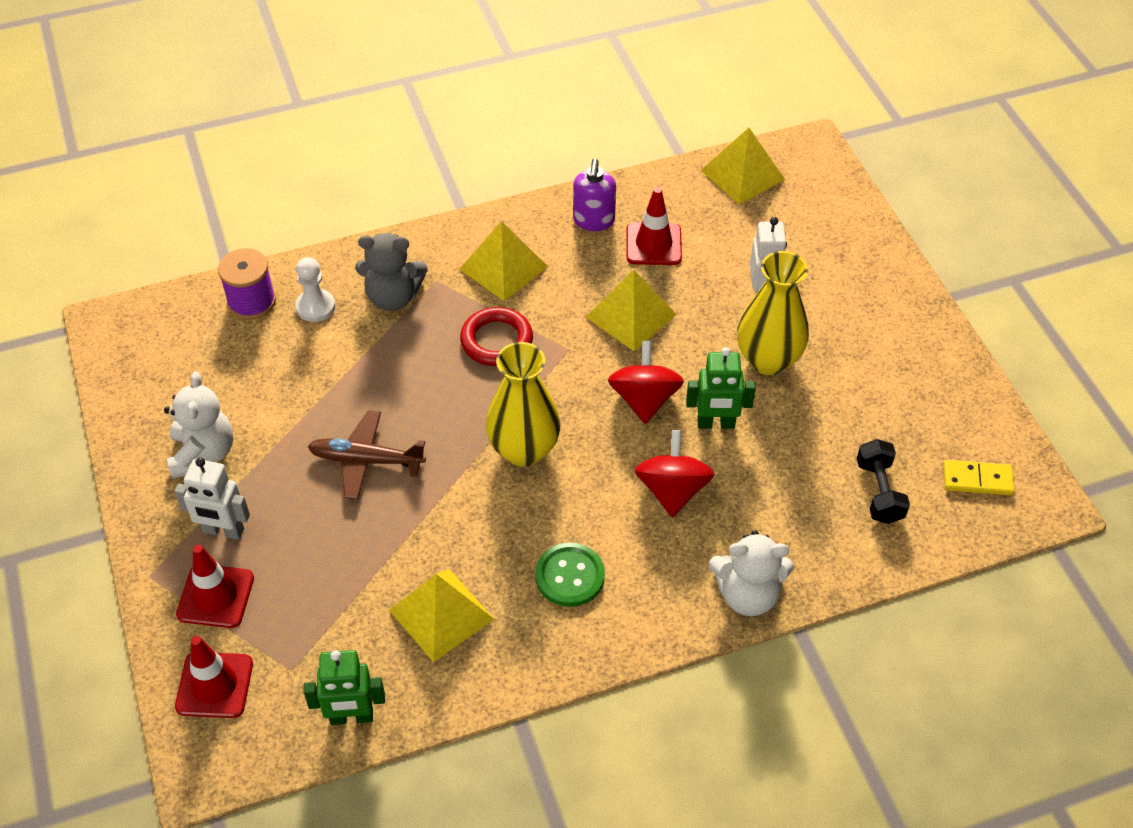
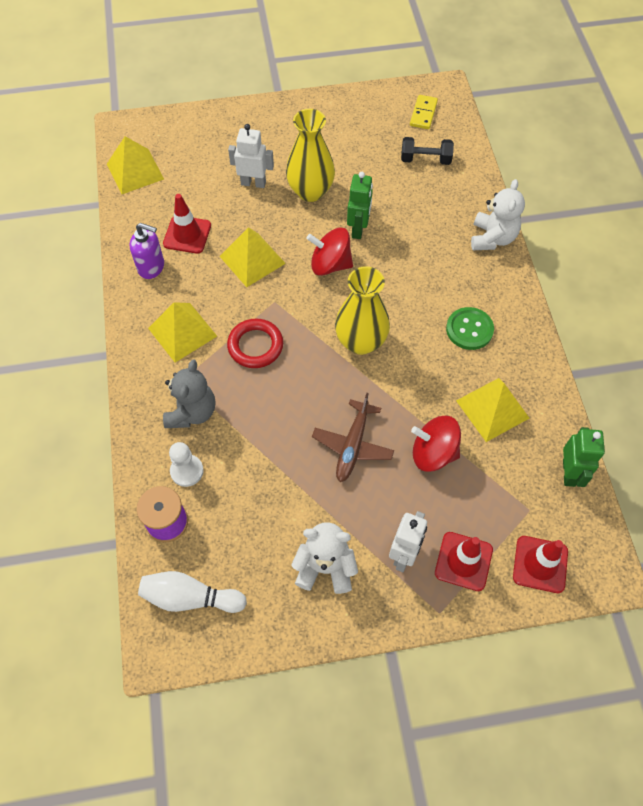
camera: 80 degrees left, 10 degrees up
(165, 338) = (190, 597): none -> white bowling pin
(672, 490) = (408, 262): red spinning top -> red spinning top (433, 453)

